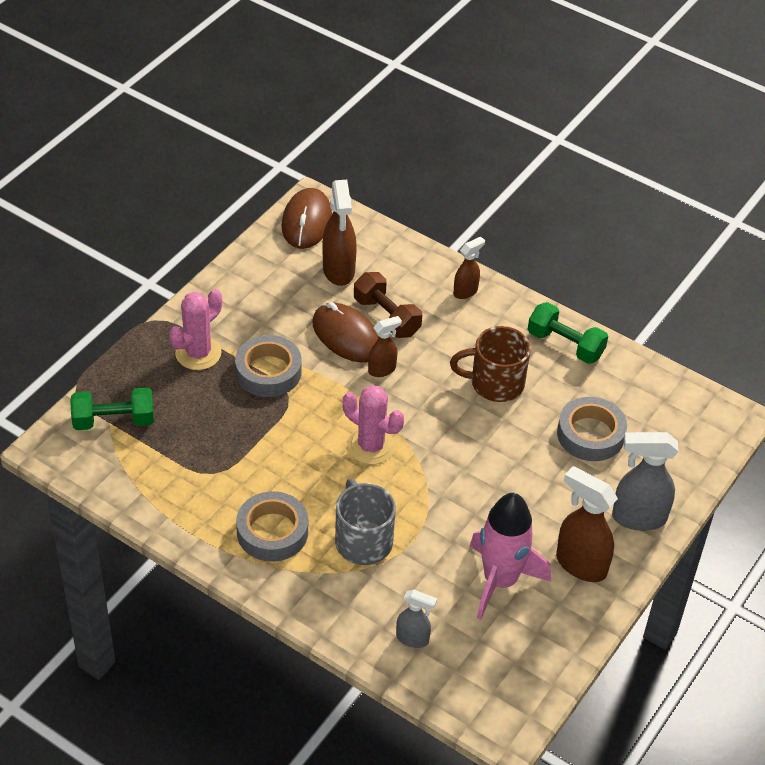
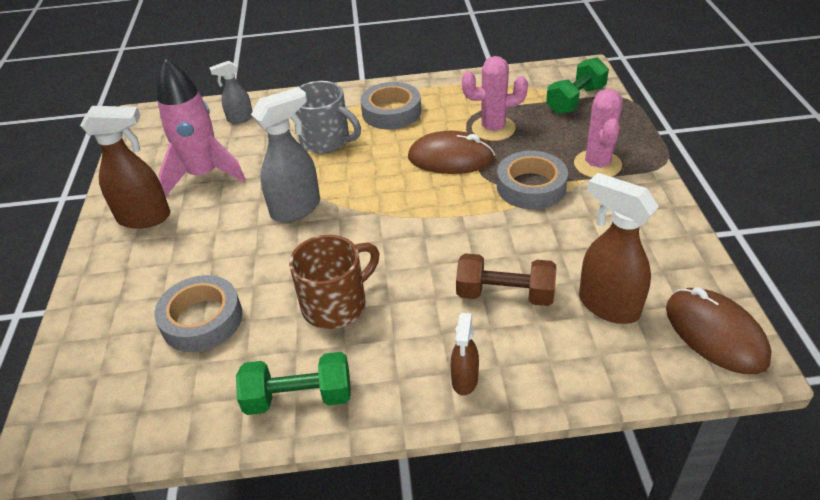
camera: 145 degrees right, 5 degrees down
(346, 336) = (514, 253): brown mouse -> brown mouse (450, 158)
(371, 446) = (387, 191): pink cactus -> pink cactus (493, 129)
(382, 369) = (448, 247): brown spray bottle -> none
(638, 518) = (110, 278): grey spray bottle -> grey spray bottle (296, 208)

